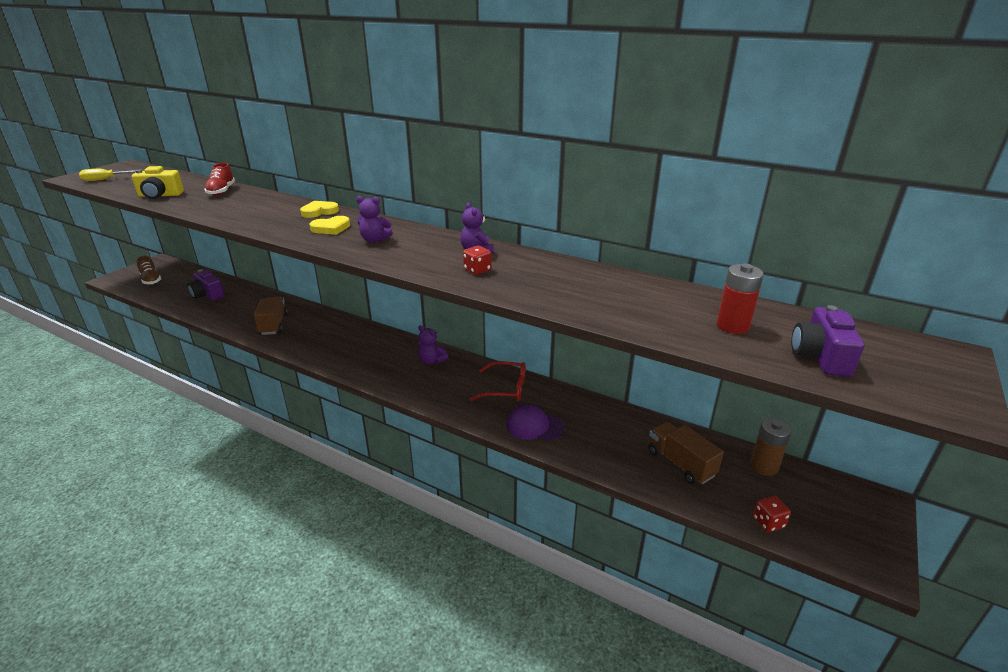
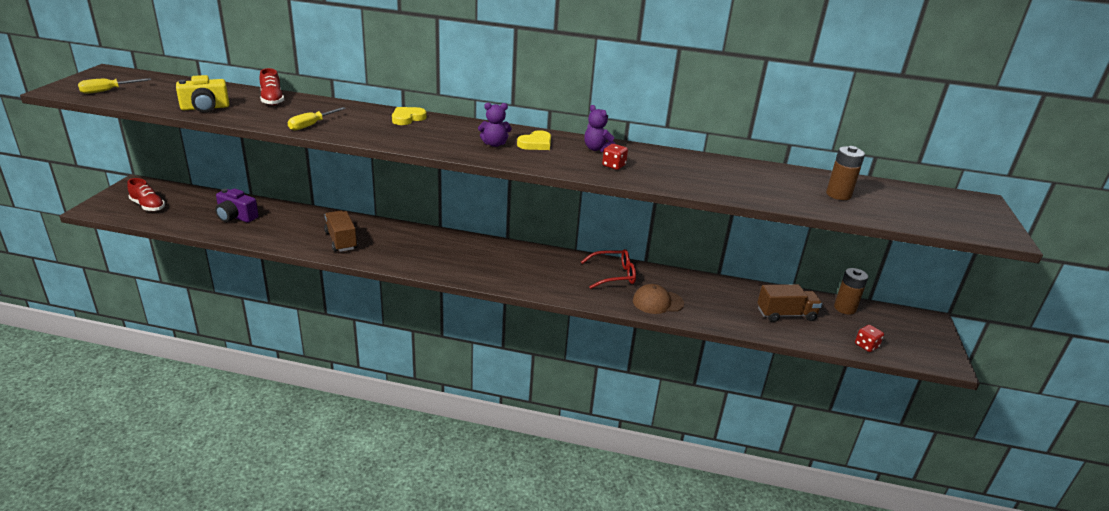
camera: 20 degrees left, 0 degrees up
(151, 280) = (148, 206): brown shoe -> red shoe
(227, 214) = (311, 125): none -> yellow screwdriver
(331, 228) = (439, 135): yellow heart -> yellow heart (536, 144)
(431, 361) = (530, 258): purple teddy bear -> none
(534, 426) = (657, 302): purple cap -> brown cap
(680, 463) = (786, 314): brown truck -> brown truck turned 135 degrees clockwise
(732, 326) = (838, 195): red battery -> brown battery
(820, 357) = (907, 211): purple camera -> none

